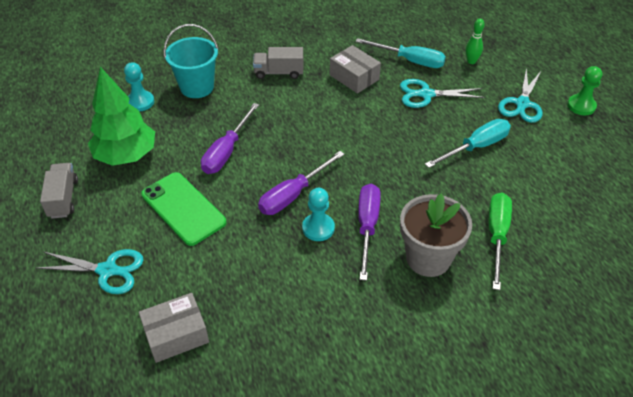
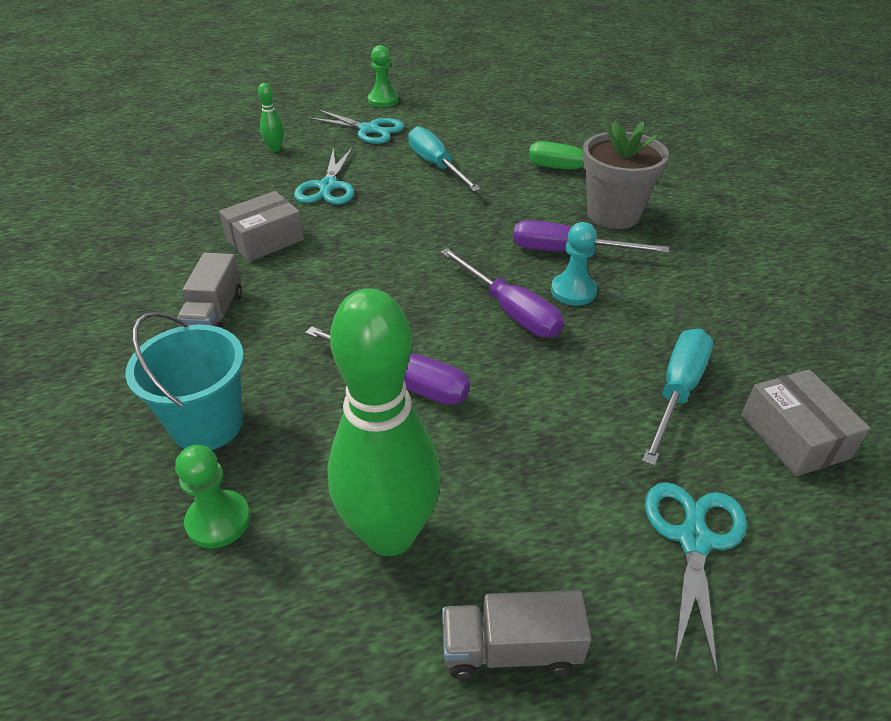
camera: 85 degrees left, 5 degrees down
(126, 156) = (390, 534): green tree -> green bowling pin
(140, 102) = (218, 521): turquoise pawn -> green pawn
(183, 208) = (538, 436): green phone -> none
(410, 61) = (250, 191): turquoise screwdriver -> turquoise screwdriver (677, 391)

